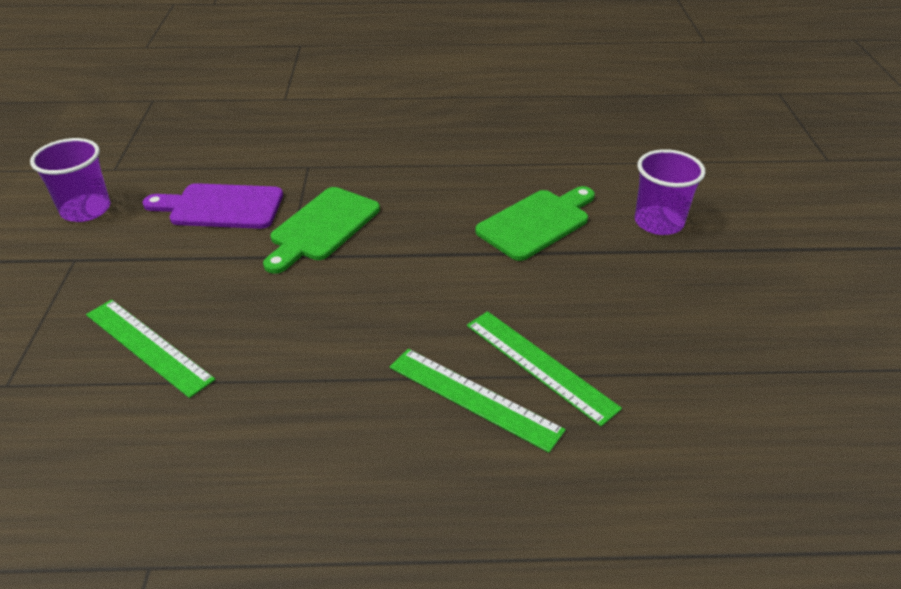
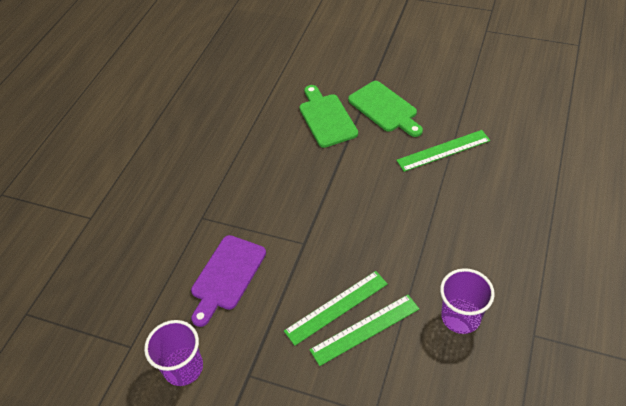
camera: 65 degrees left, 10 degrees up
(322, 227) = (280, 221): green cutting board -> green cutting board (384, 108)
(473, 398) = (458, 182): green ruler -> green ruler (336, 307)
(658, 222) = (350, 70): purple cup -> purple cup (460, 317)

